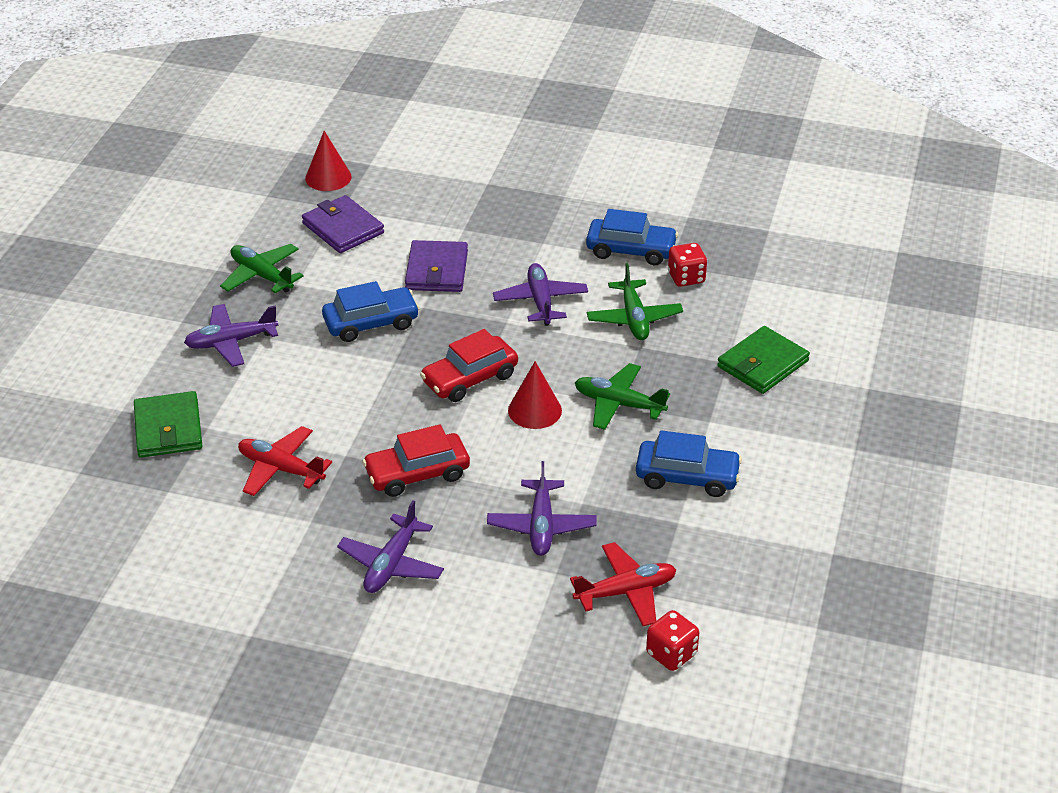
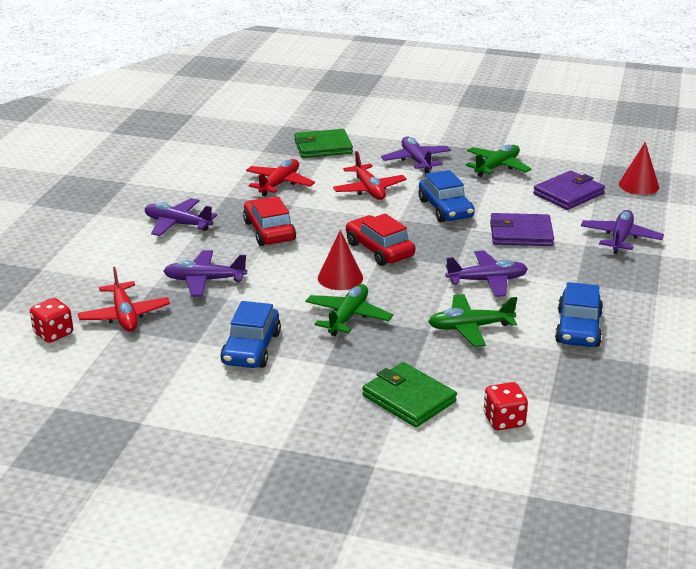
camera: 90 degrees right, 10 degrees down
(310, 385) = (369, 189): none -> red plane
(451, 204) = (620, 238): none -> purple plane
(686, 278) = (540, 359): red dice -> red dice (504, 420)

